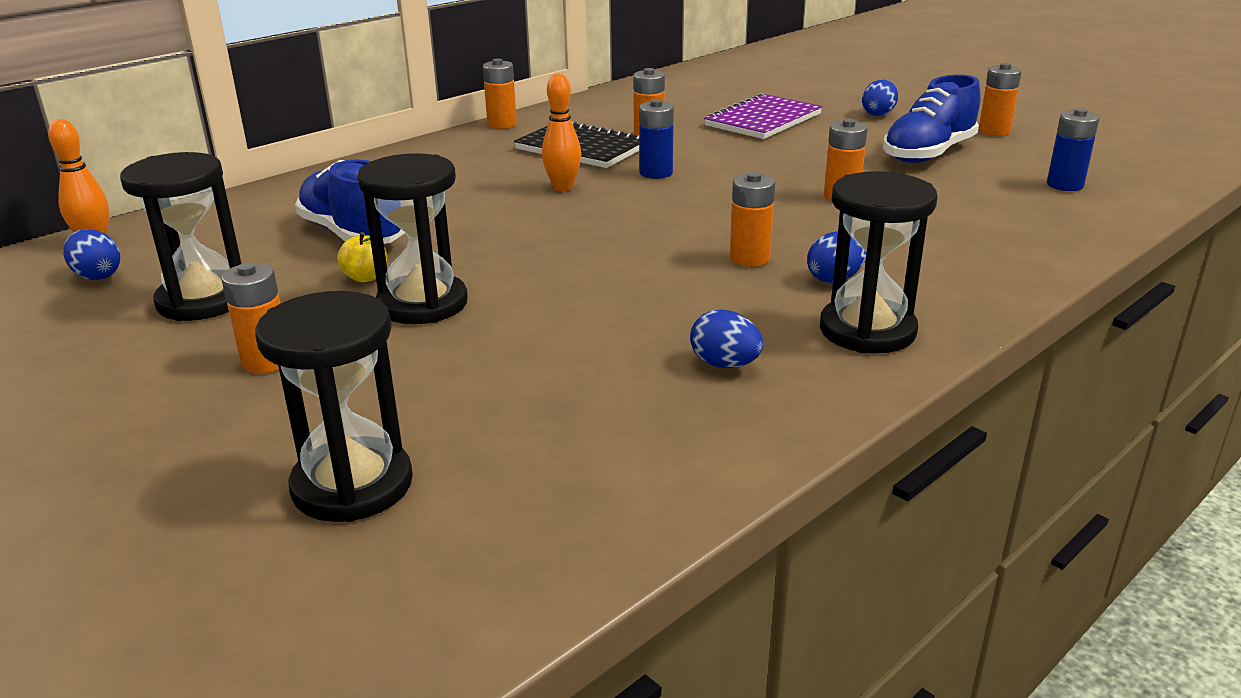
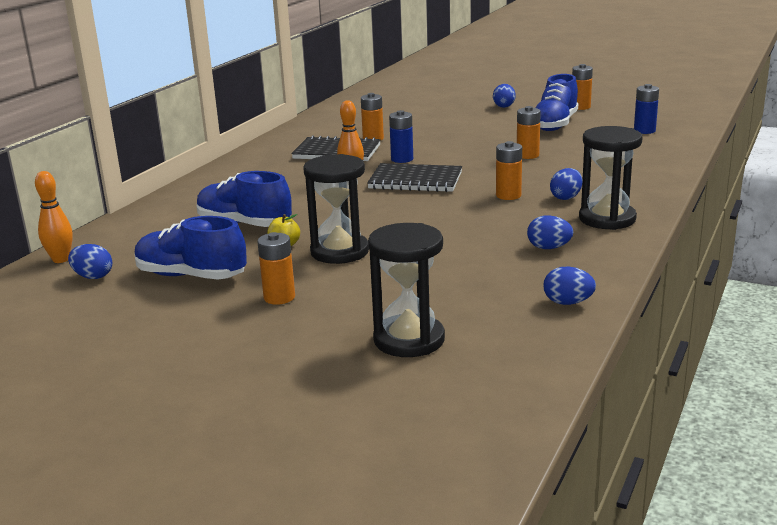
camera: 20 degrees left, 5 degrees down
(203, 301) = (191, 276): black hourglass -> blue shoe
(502, 124) = (264, 145): orange battery -> none
(640, 209) = (415, 181): none -> black notebook
(657, 479) = (568, 303): none -> blue egg
(763, 120) = (436, 119): purple notebook -> none

